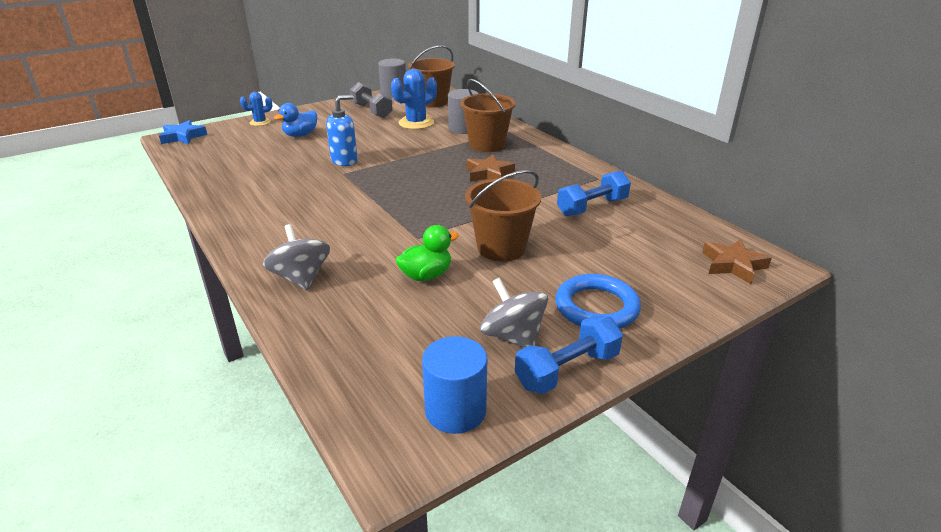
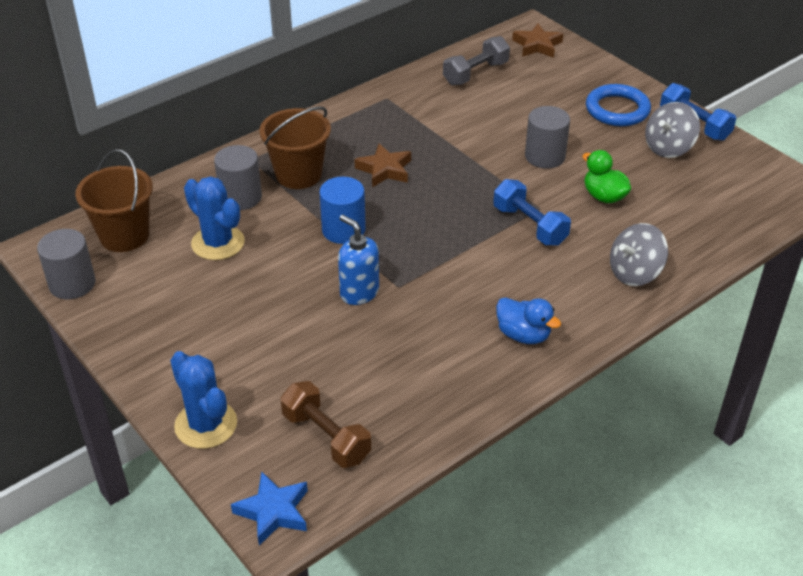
camera: 95 degrees left, 10 degrees up
(223, 149) = (326, 437): none -> brown dumbbell
(260, 122) = (206, 425): blue cactus -> blue cactus, size x1.72
(300, 135) = (265, 359): blue duck -> blue duck (523, 335)
(372, 111) = (160, 297): grey dumbbell -> grey dumbbell (475, 73)
(455, 410) = (754, 169): blue cylinder -> blue cylinder (343, 230)
(501, 248) = (545, 156): brown bucket -> grey cylinder
(592, 207) = (454, 104): blue dumbbell -> blue dumbbell (530, 225)

